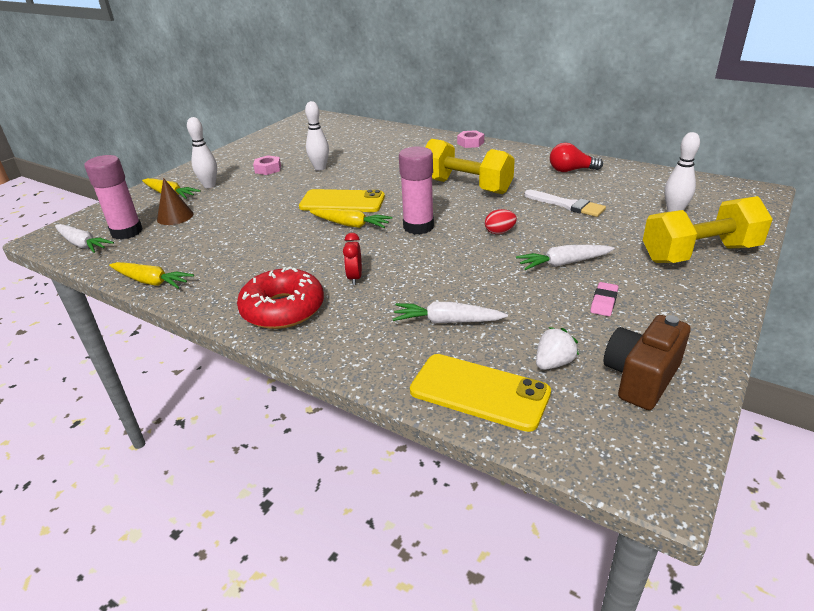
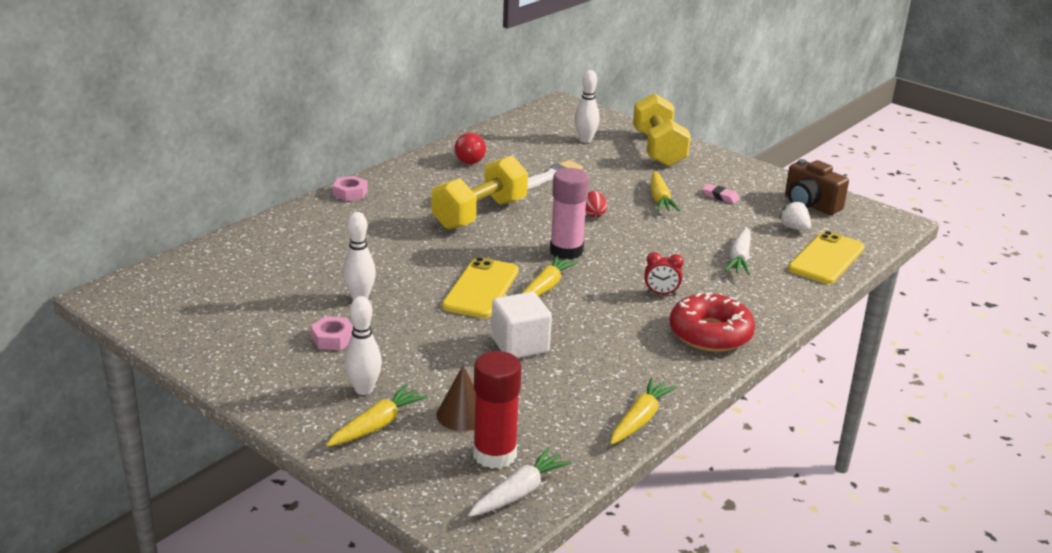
camera: 85 degrees left, 5 degrees down
(127, 232) = (495, 454): pink glue stick -> red glue stick
(261, 225) = (520, 345): none -> white cube
(563, 263) = (659, 199): white carrot -> yellow carrot

